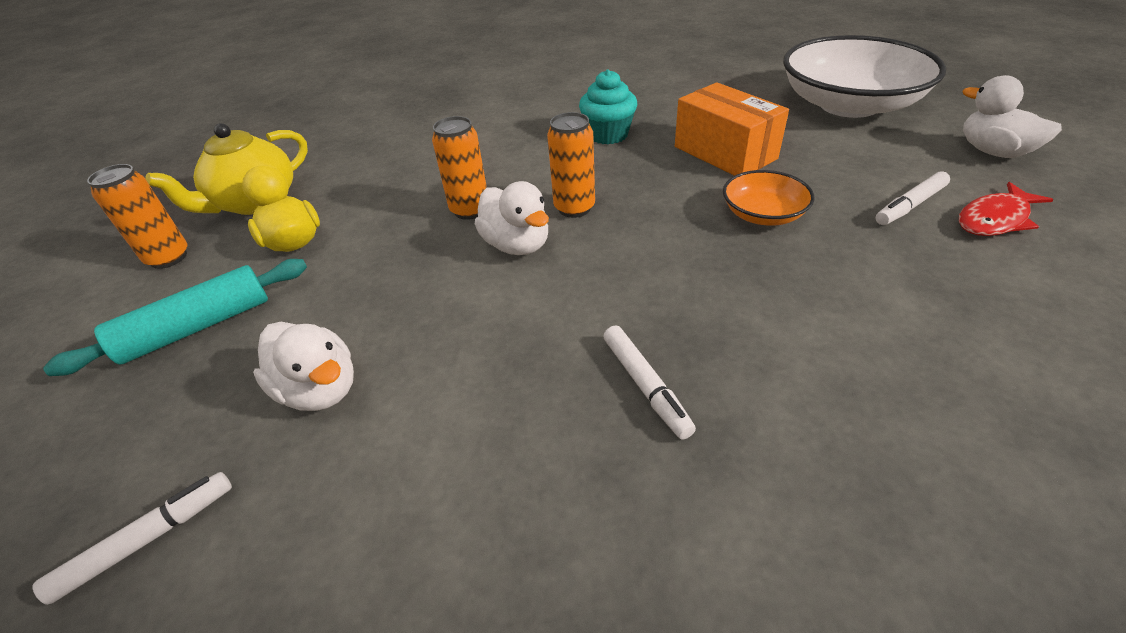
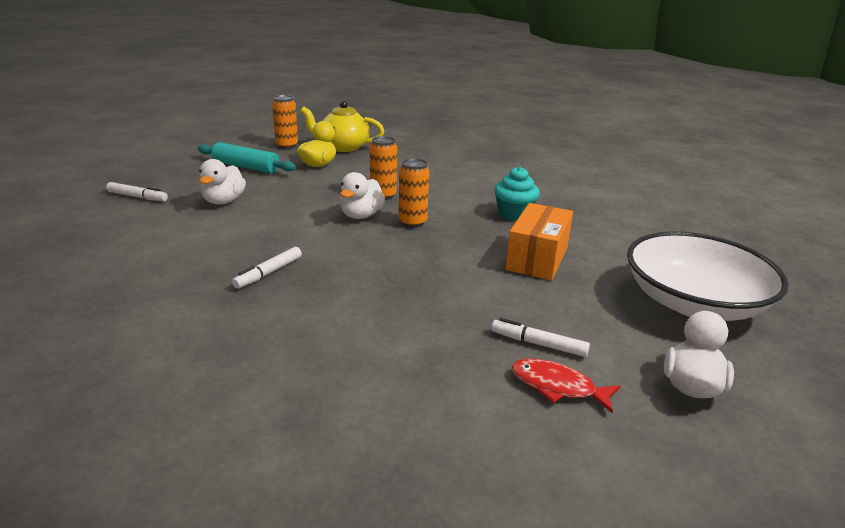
camera: 55 degrees right, 15 degrees down
(763, 214) = (465, 284): orange bowl -> none

